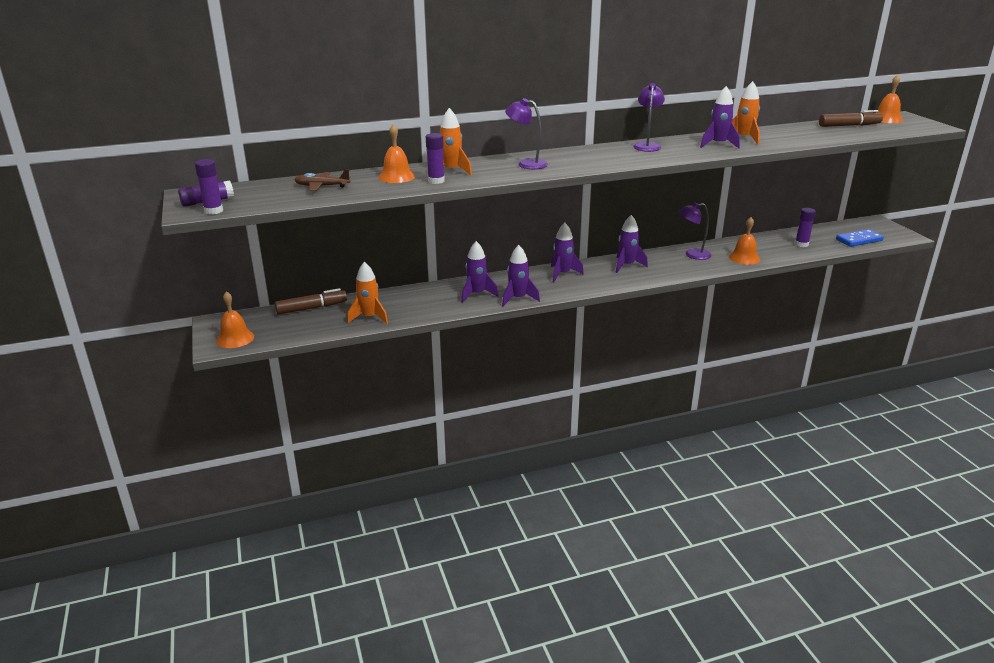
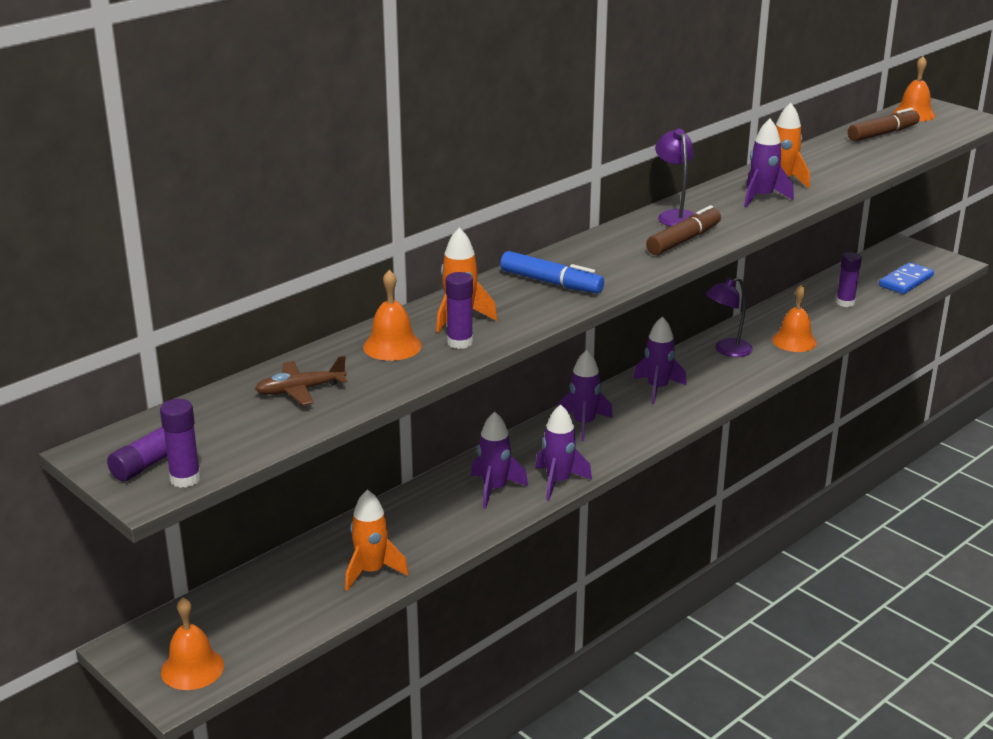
camera: 25 degrees left, 0 degrees up
(312, 308) = (265, 579): brown marker -> brown marker (684, 240)
(526, 164) = (551, 283): purple lamp -> blue marker

